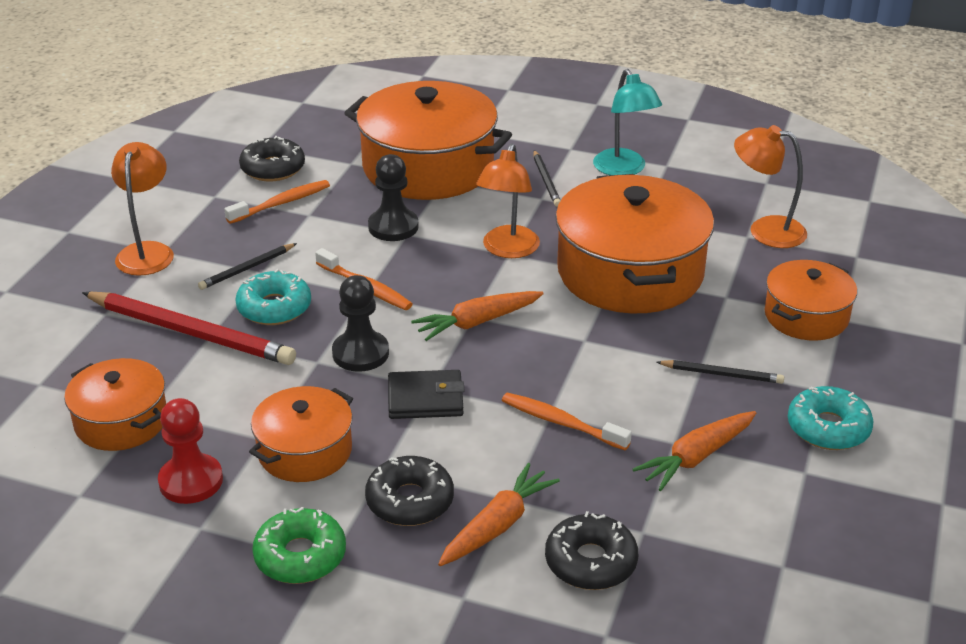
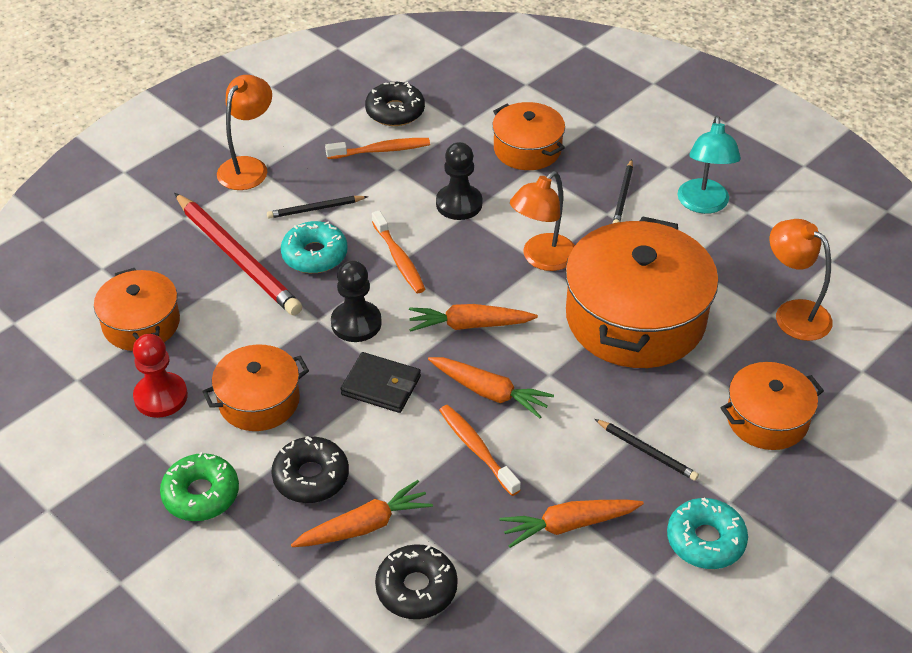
camera: 25 degrees right, 10 degrees up
(428, 167) = (527, 149): orange pot -> orange pot, size x0.55
(538, 372) = (489, 392): none -> orange carrot

